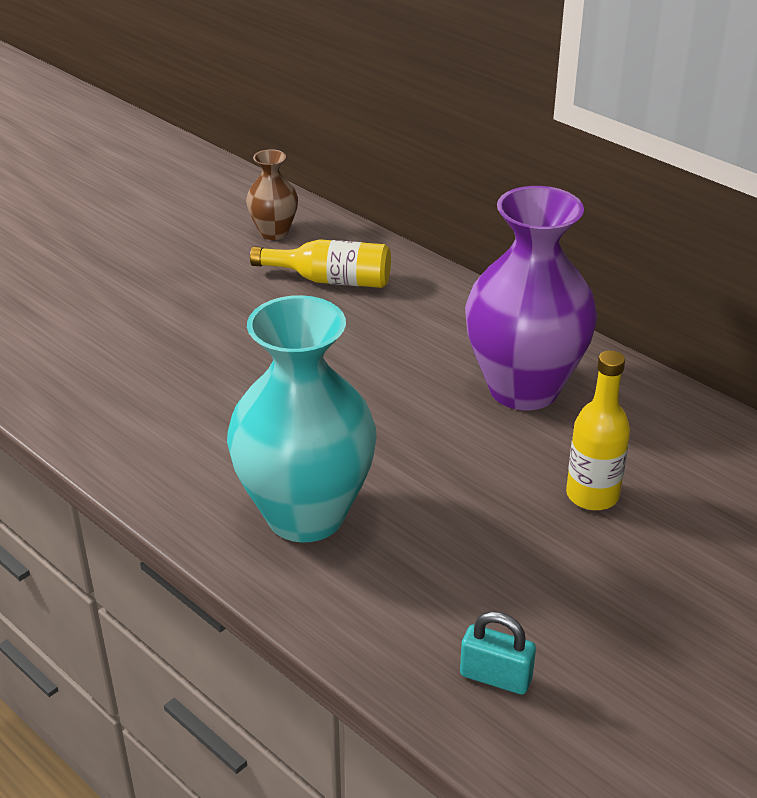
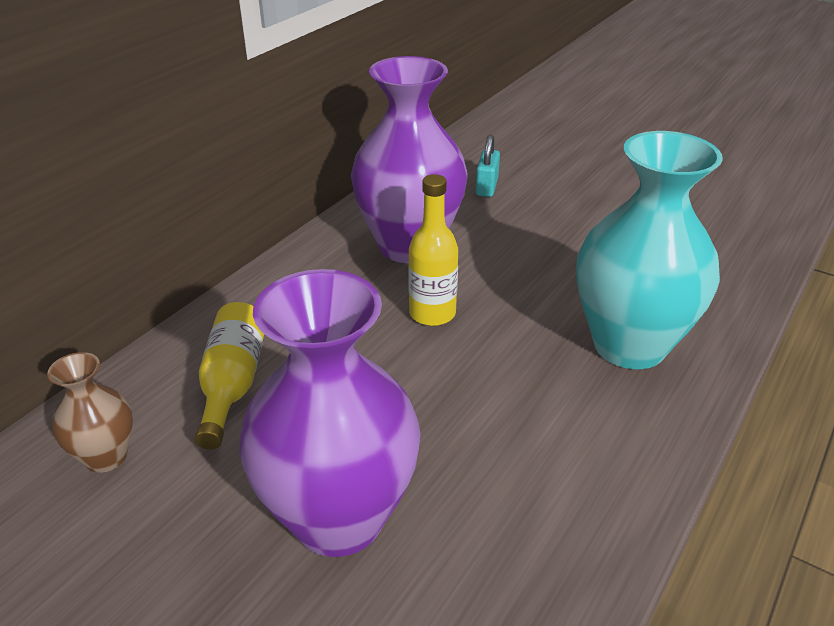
camera: 100 degrees left, 0 degrees up
(174, 321) = (338, 518): none -> purple vase
(495, 677) = (726, 241): turquoise padlock -> turquoise padlock (487, 187)
(592, 495) = (529, 212): yellow bottle -> yellow bottle (432, 313)

